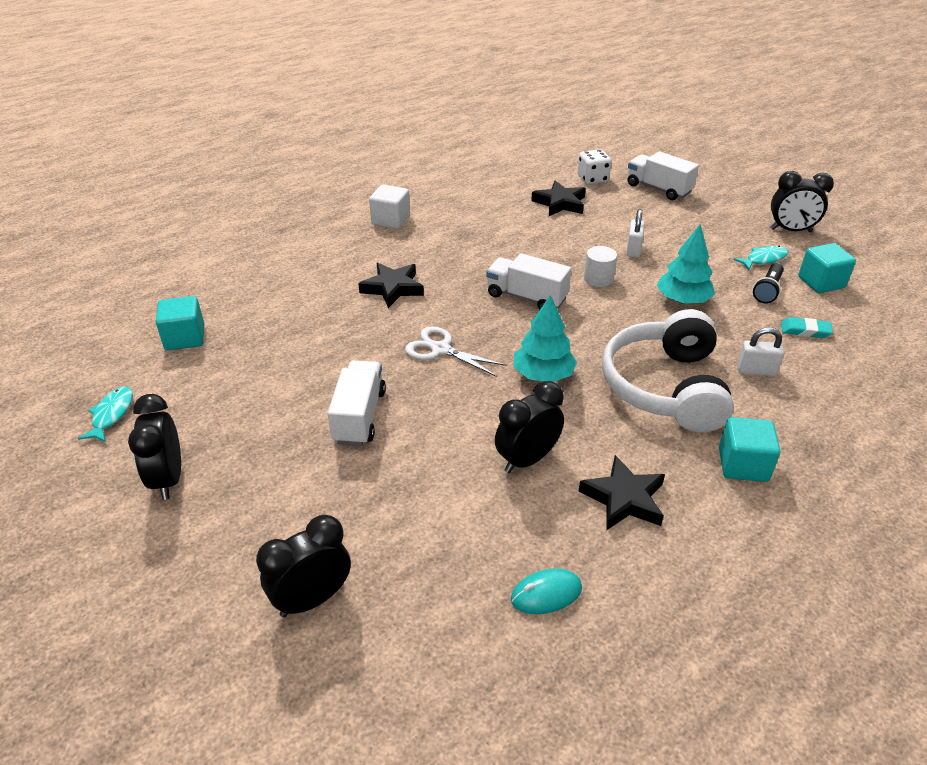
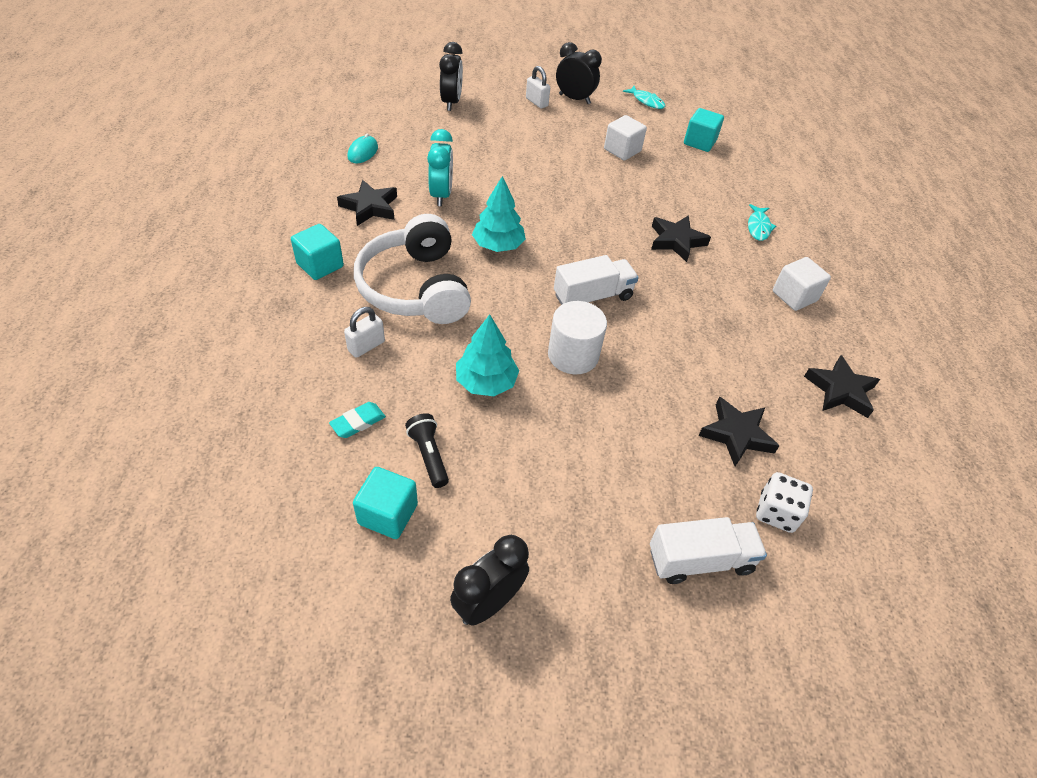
camera: 125 degrees right, 10 degrees up
(266, 380) = (622, 150): none -> white cube
(359, 416) = (550, 163): white truck -> none
(440, 349) = (576, 221): white scissors -> none
(466, 184) = (840, 390): none -> black star
(527, 459) = (441, 195): black clock -> turquoise clock
(598, 279) = (573, 355): white cylinder -> white cylinder, size x1.56
(633, 250) = (593, 417): white padlock -> white padlock (536, 102)
(665, 387) = (415, 288): white headphones -> white headphones turned 150 degrees counterclockwise
(764, 259) = (471, 509): turquoise fish -> turquoise fish (758, 227)

